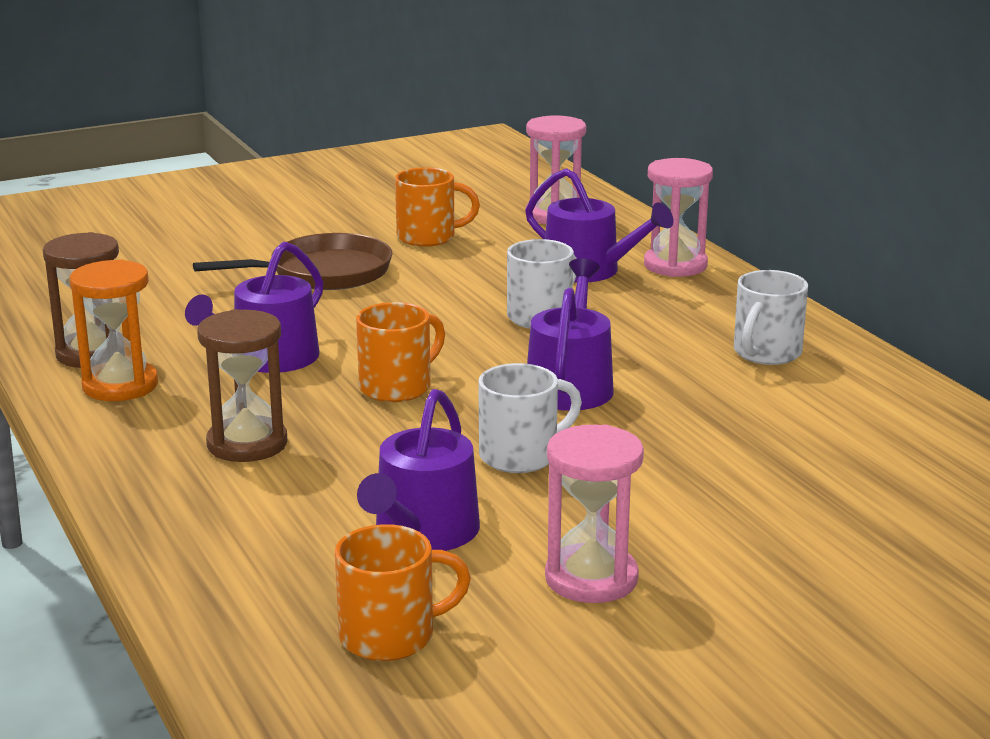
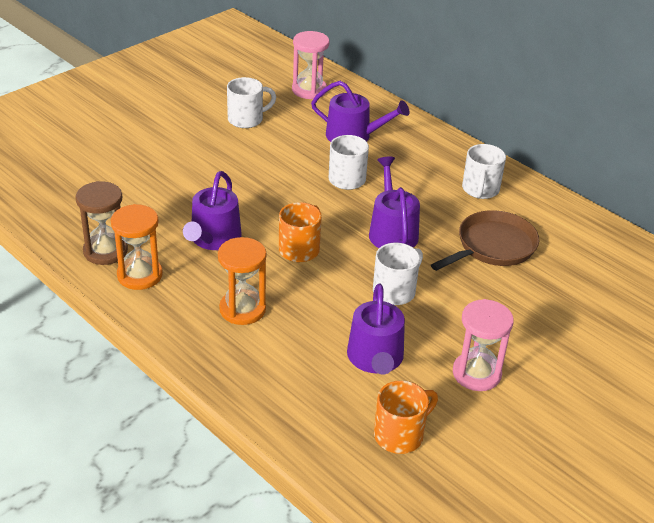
camera: 20 degrees left, 15 degrees up
(247, 444) = (242, 309): brown hourglass -> orange hourglass
(323, 273) = (202, 159): brown pan -> brown pan (493, 246)
(428, 237) = (246, 119): orange mug -> white mug
(675, 265) = (398, 125): pink hourglass -> none

